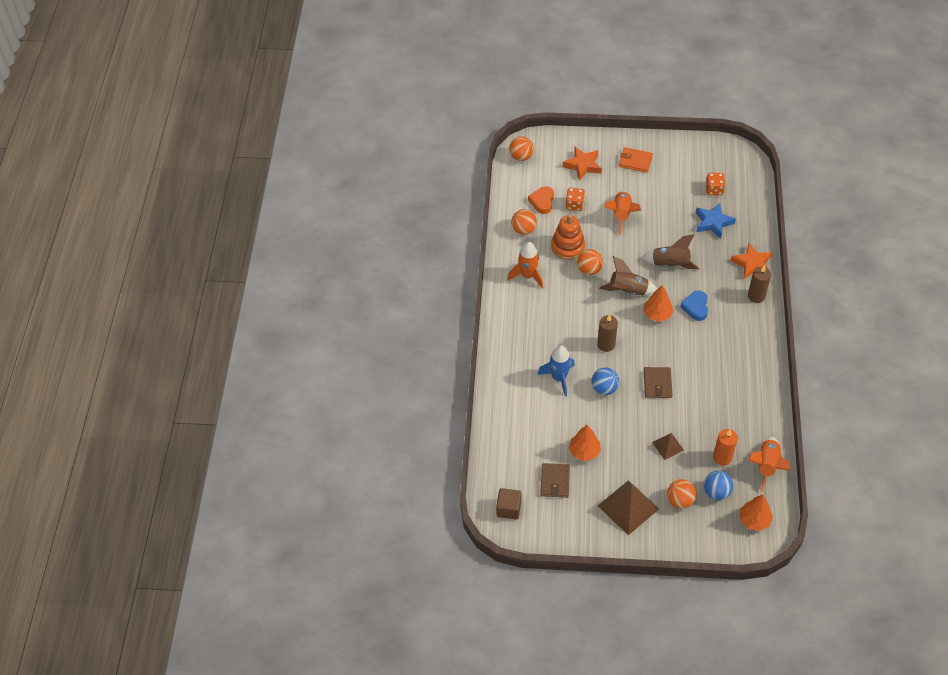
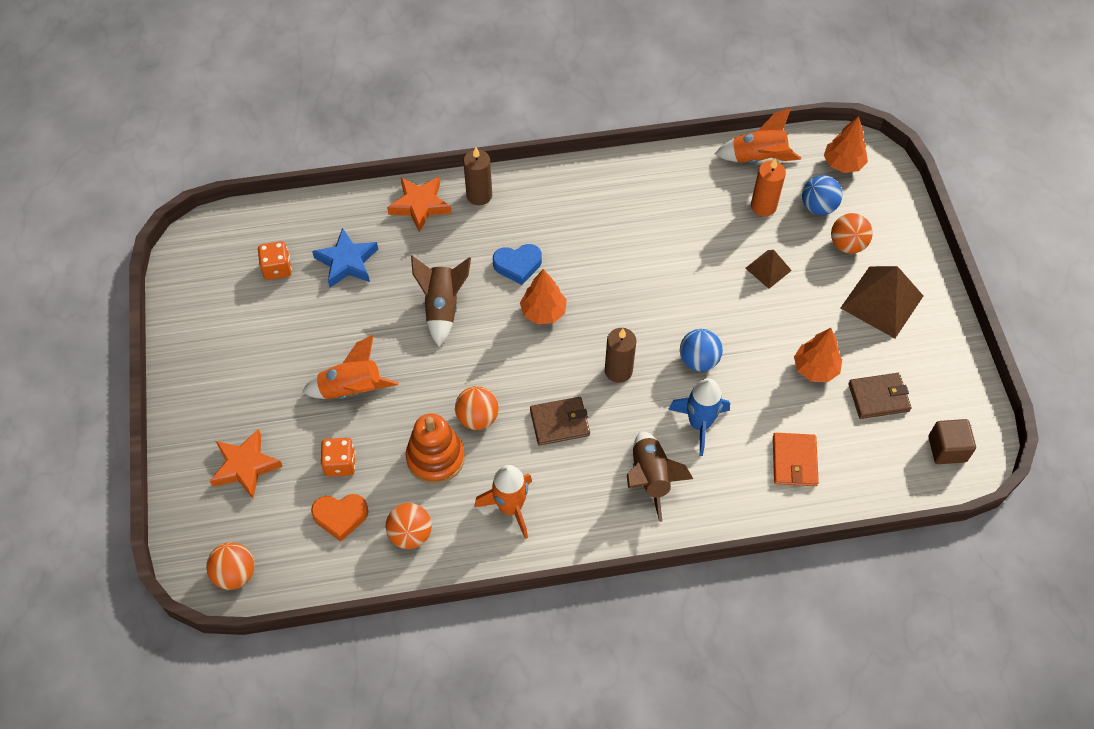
camera: 105 degrees left, 5 degrees up
(628, 291) = (508, 357): brown rocket -> brown rocket (651, 478)
(635, 161) = (227, 387): orange wallet -> orange wallet (794, 461)
(657, 384) = (669, 295): brown wallet -> brown wallet (559, 422)

